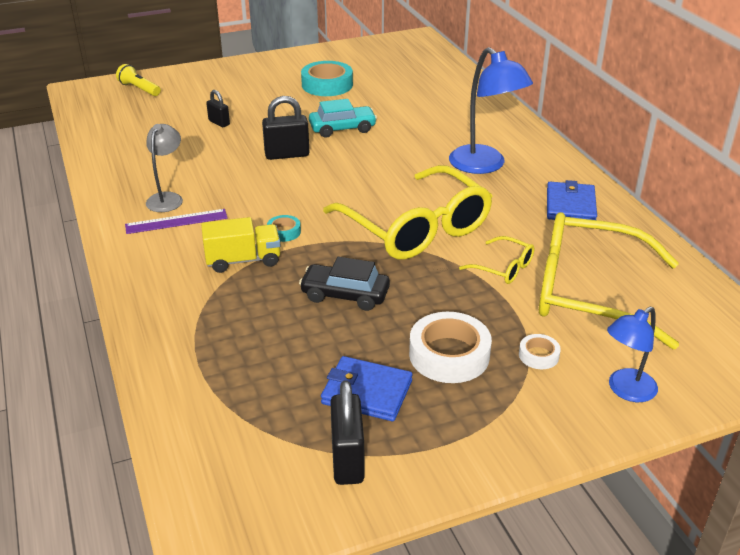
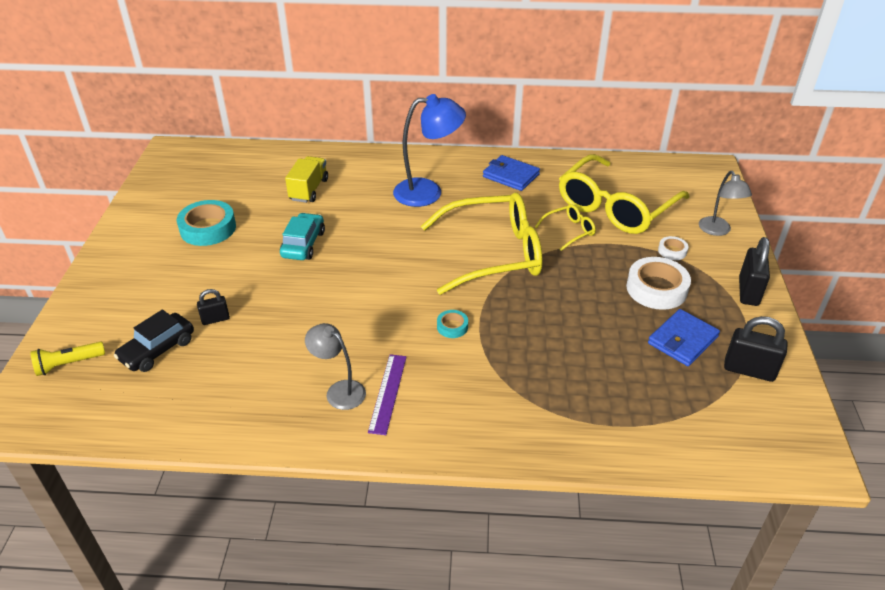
camera: 65 degrees left, 5 degrees up
(243, 260) = (481, 363): yellow truck -> yellow truck (309, 190)
(287, 154) = (321, 290): black padlock -> black padlock (748, 291)
(345, 295) = (563, 317): black car -> black car (158, 350)
(625, 390) = (717, 231): blue lamp -> grey lamp

